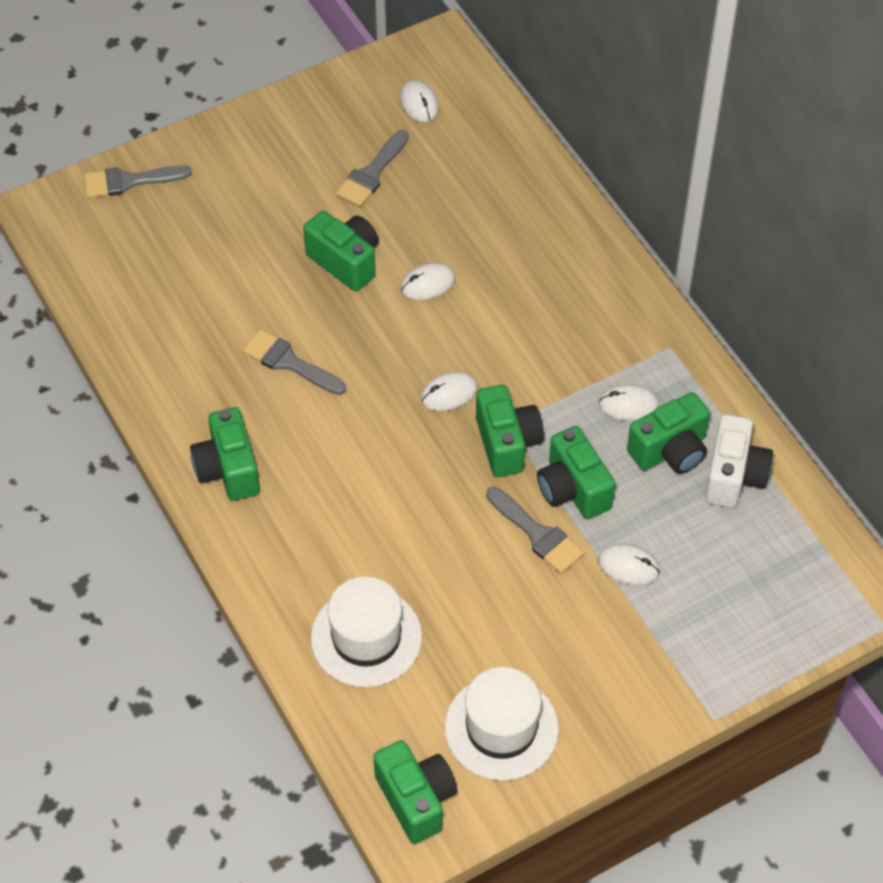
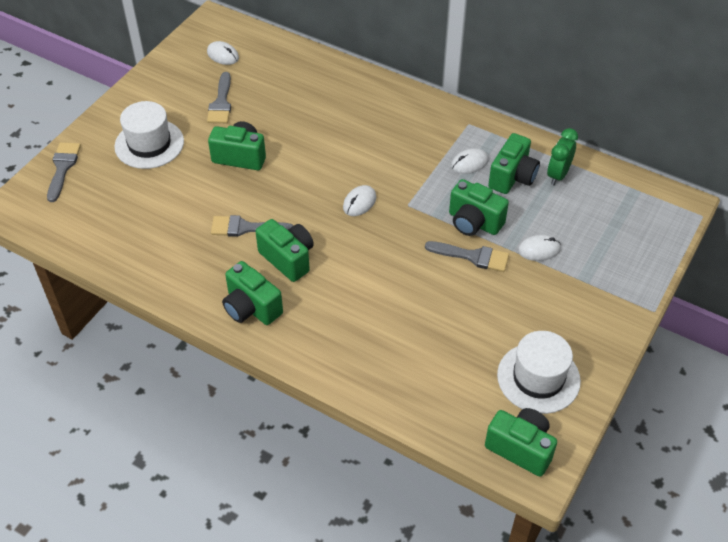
camera: 30 degrees left, 5 degrees down
(129, 181) = (63, 168): grey brush -> grey brush turned 135 degrees clockwise
(366, 637) = (415, 366): white hat -> white hat (149, 144)
(427, 284) = (300, 148): white mouse -> none
(507, 443) = (415, 214): green camera -> green camera (288, 259)
(734, 476) = (558, 175): white camera -> green clock

